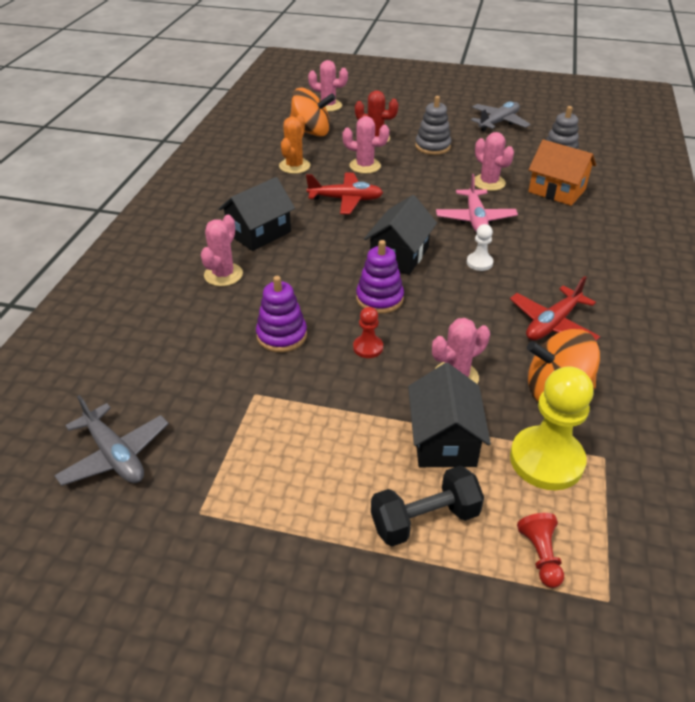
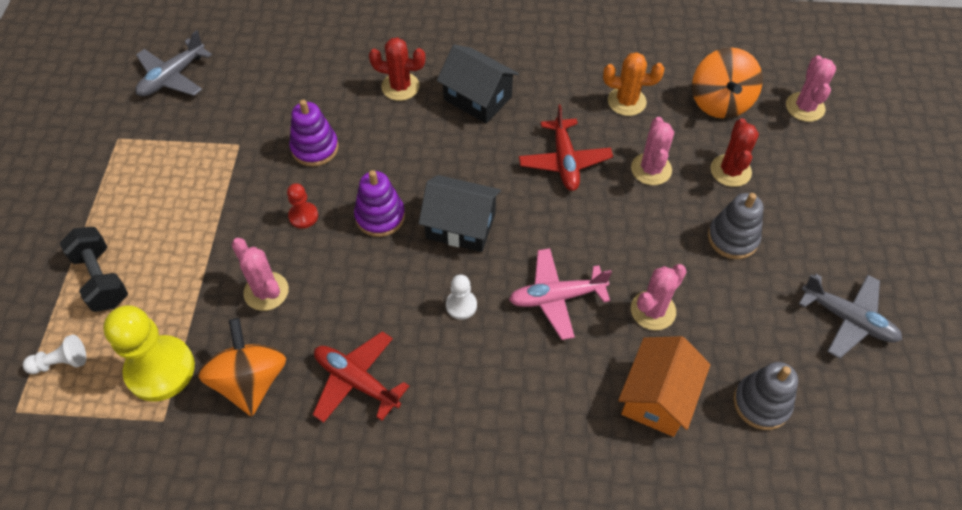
camera: 80 degrees right, 15 degrees up
(223, 275) = (400, 87): pink cactus -> red cactus
(444, 440) = (185, 287): black house -> none
(540, 555) = (61, 362): red pawn -> white pawn

